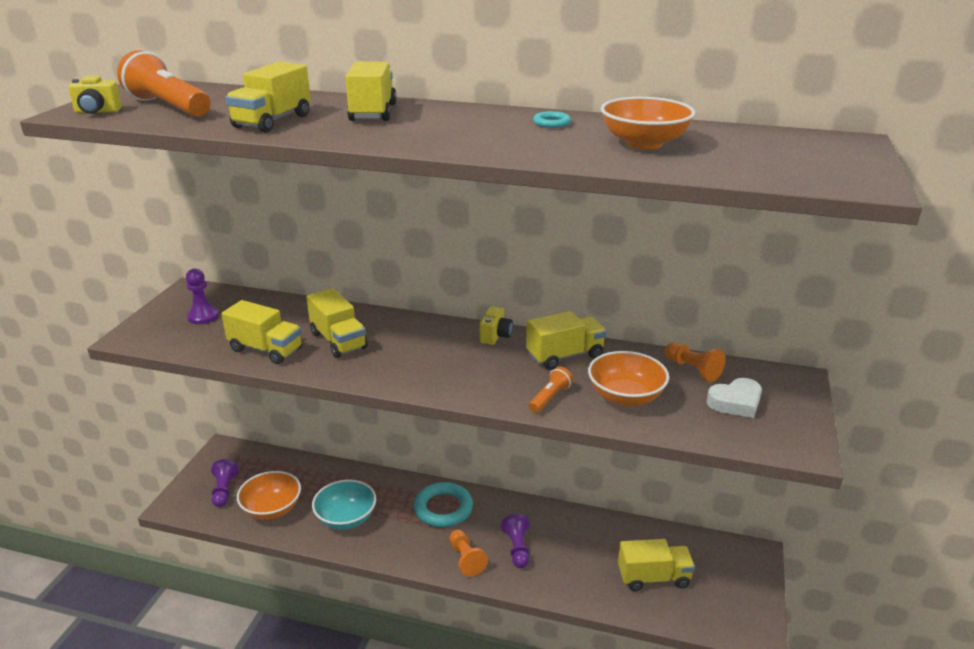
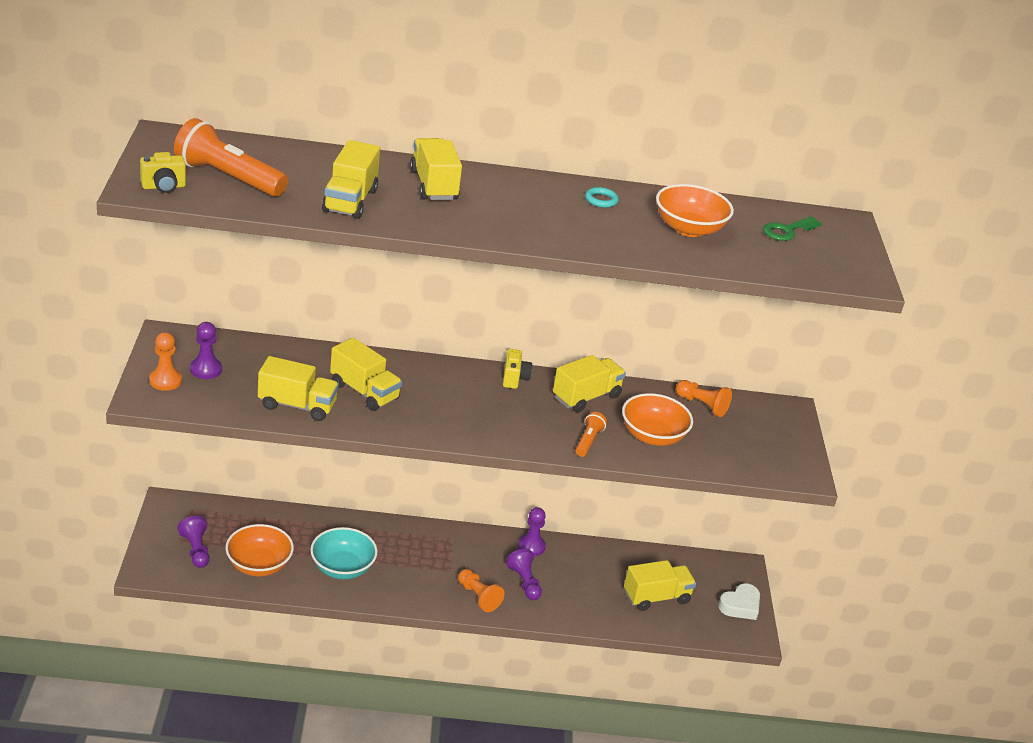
camera: 20 degrees left, 5 degrees up
(160, 324) = (165, 380): none -> orange pawn
(443, 508) = (438, 549): turquoise ring -> none
(535, 513) = (531, 546): none -> purple pawn
(735, 402) = (745, 436): white heart -> white heart (740, 605)
(770, 146) = (787, 231): none -> green key

